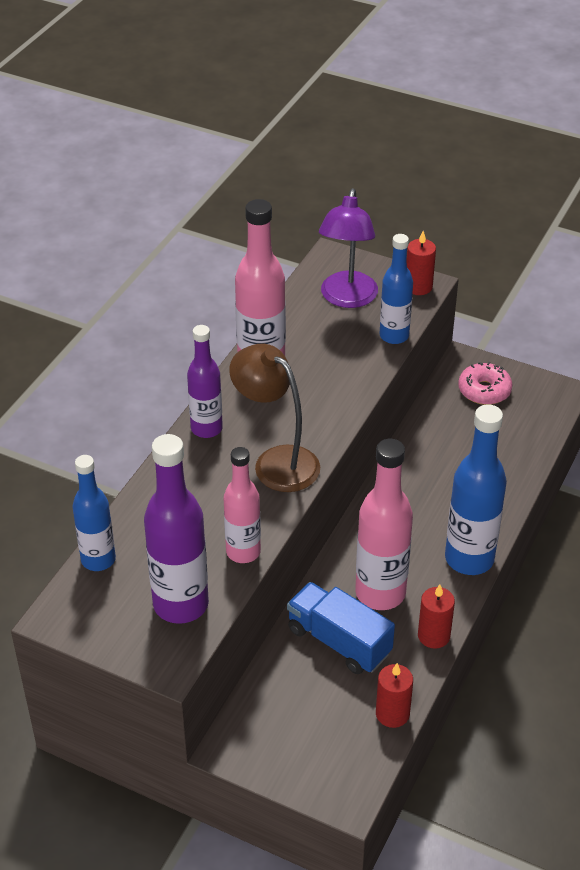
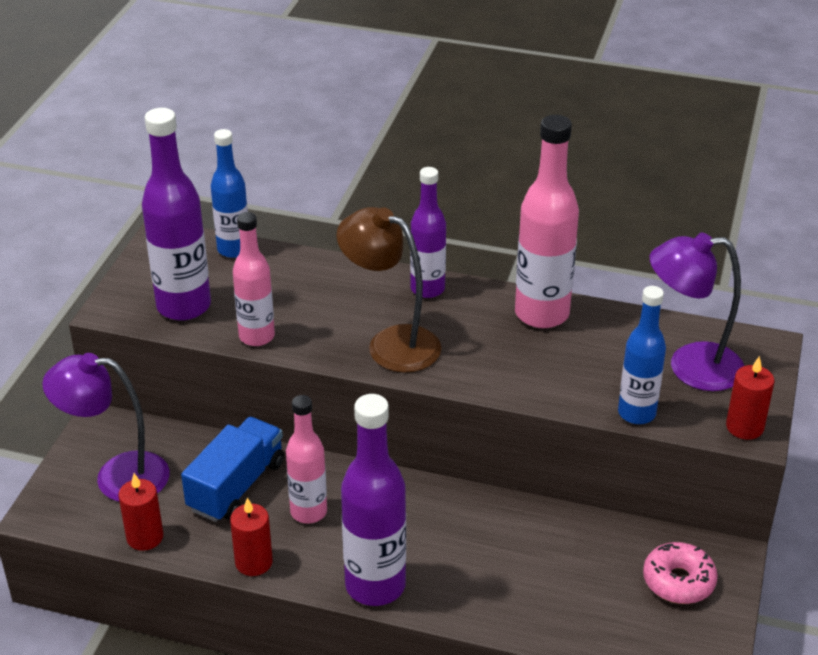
camera: 80 degrees right, 5 degrees down
(276, 461) = (391, 343): brown lamp -> brown lamp turned 90 degrees counterclockwise
(309, 734) = (117, 477): none -> purple lamp
(380, 593) = (308, 512): pink bottle -> pink bottle, size x0.64
(469, 559) = (375, 586): blue bottle -> purple bottle

